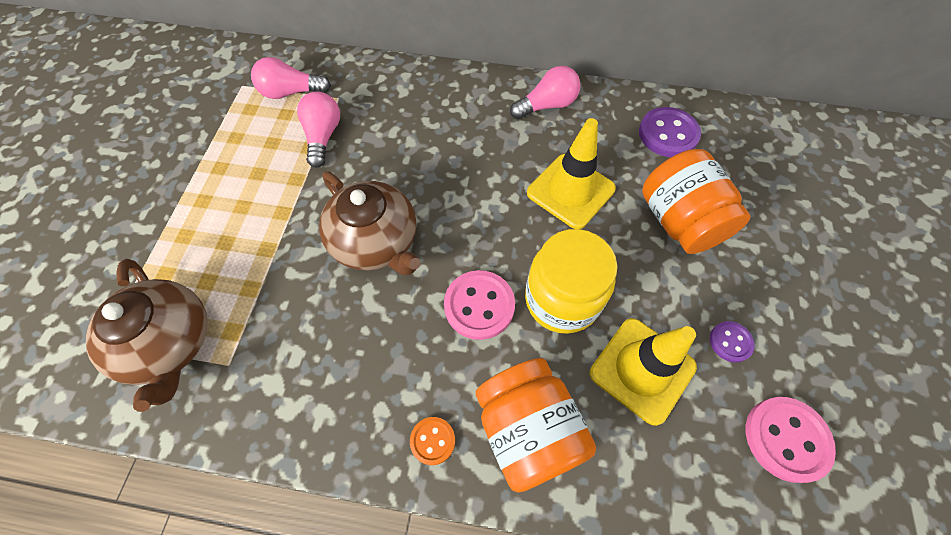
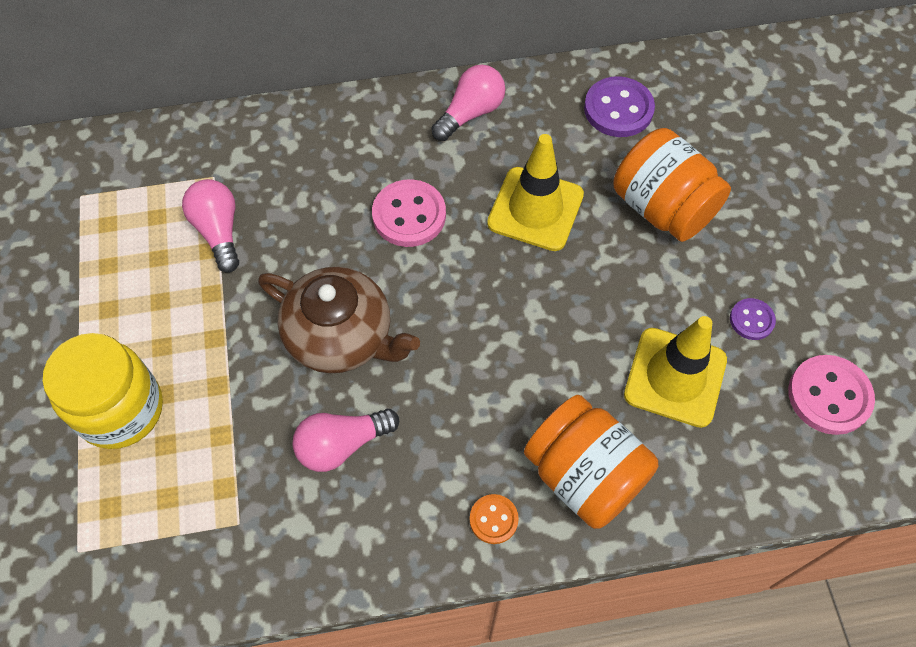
camera: 20 degrees left, 0 degrees up
(169, 343) = (158, 525): brown teapot -> none
(291, 92) = (149, 187): pink light bulb -> pink light bulb (342, 444)
(479, 306) = (485, 368): pink button -> pink button (409, 215)
(561, 300) = (570, 333): yellow jar -> yellow jar (121, 409)

